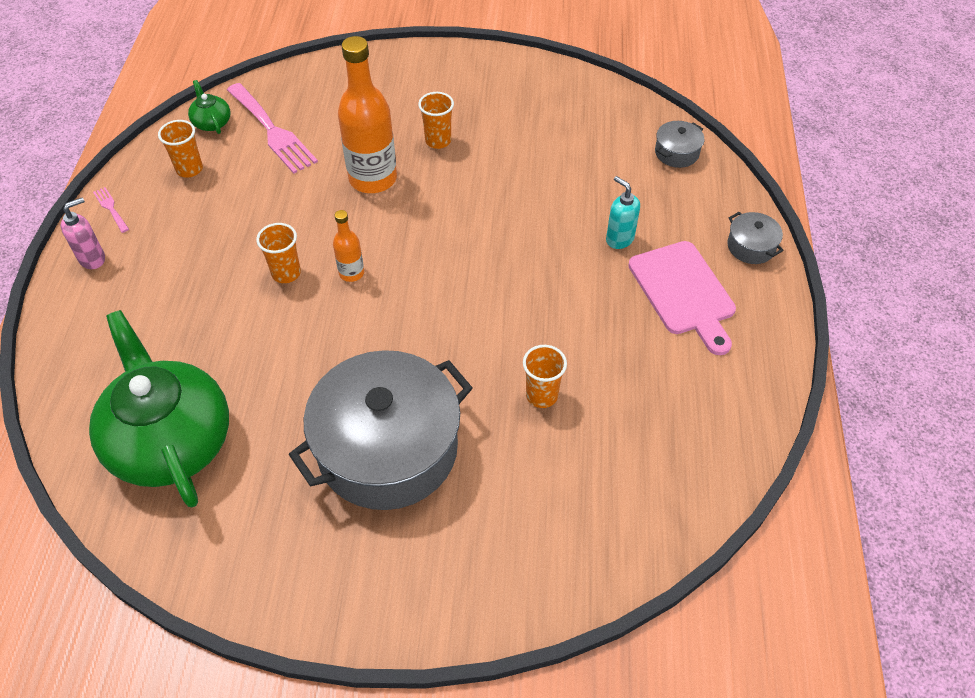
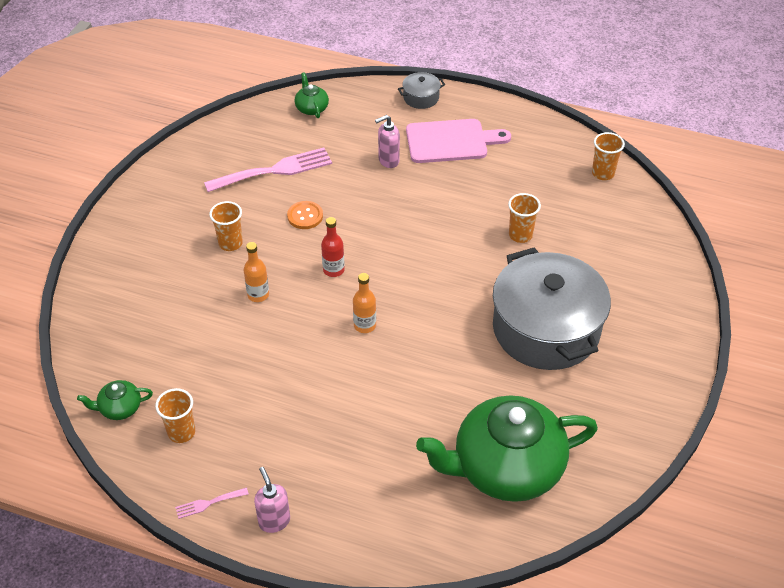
camera: 75 degrees left, 5 degrees down
(272, 131) = (158, 360): pink fork -> pink fork (274, 170)
(286, 273) = (348, 370): orange cup -> orange cup (603, 173)
(373, 179) = (258, 295): orange bottle -> orange bottle, size x0.49
(425, 229) = (333, 270): none -> red bottle
(498, 188) = (305, 216): none -> orange button
(619, 239) = (388, 161): turquoise soap dispenser -> pink soap dispenser
(676, 153) = (312, 108): grey pot -> green teapot

